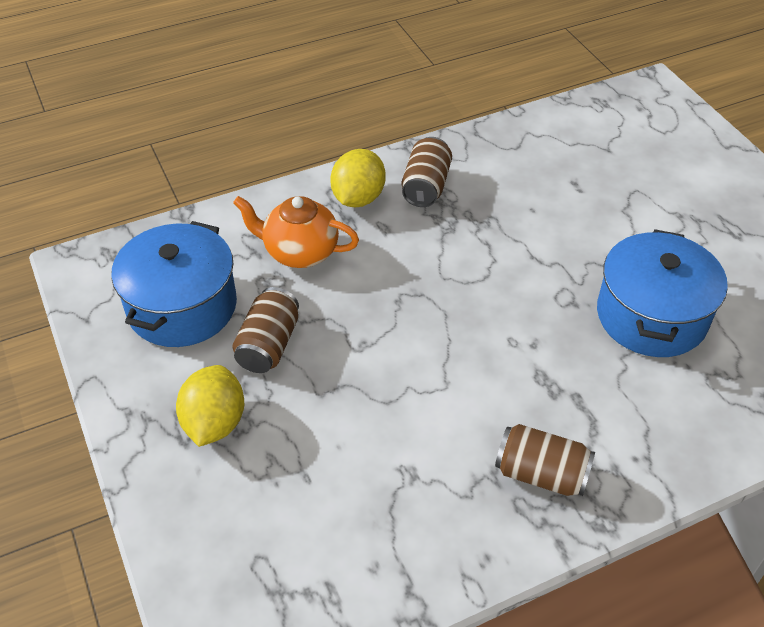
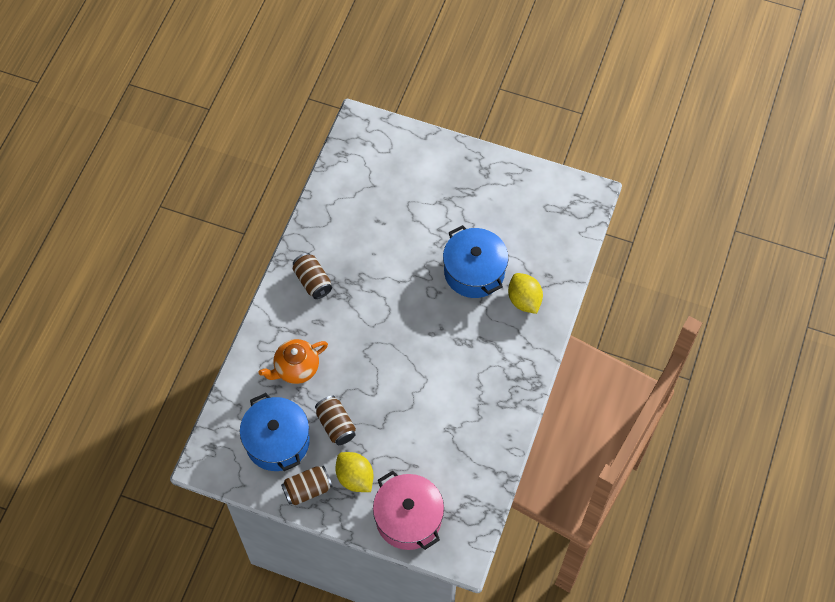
camera: 45 degrees left, 15 degrees up
(215, 537) = (408, 518): none -> pink pot
(358, 198) = (289, 315): yellow lemon -> yellow lemon (524, 300)
(541, 474) = (497, 385): brown can -> brown can (307, 489)

